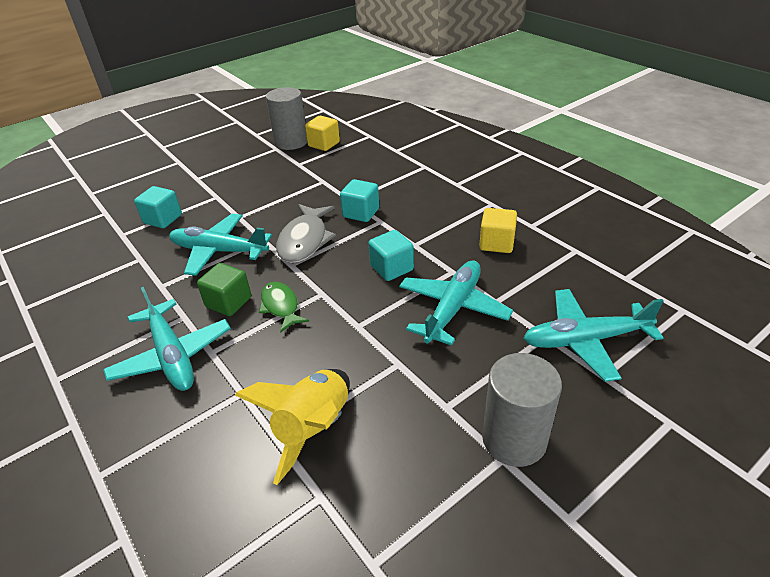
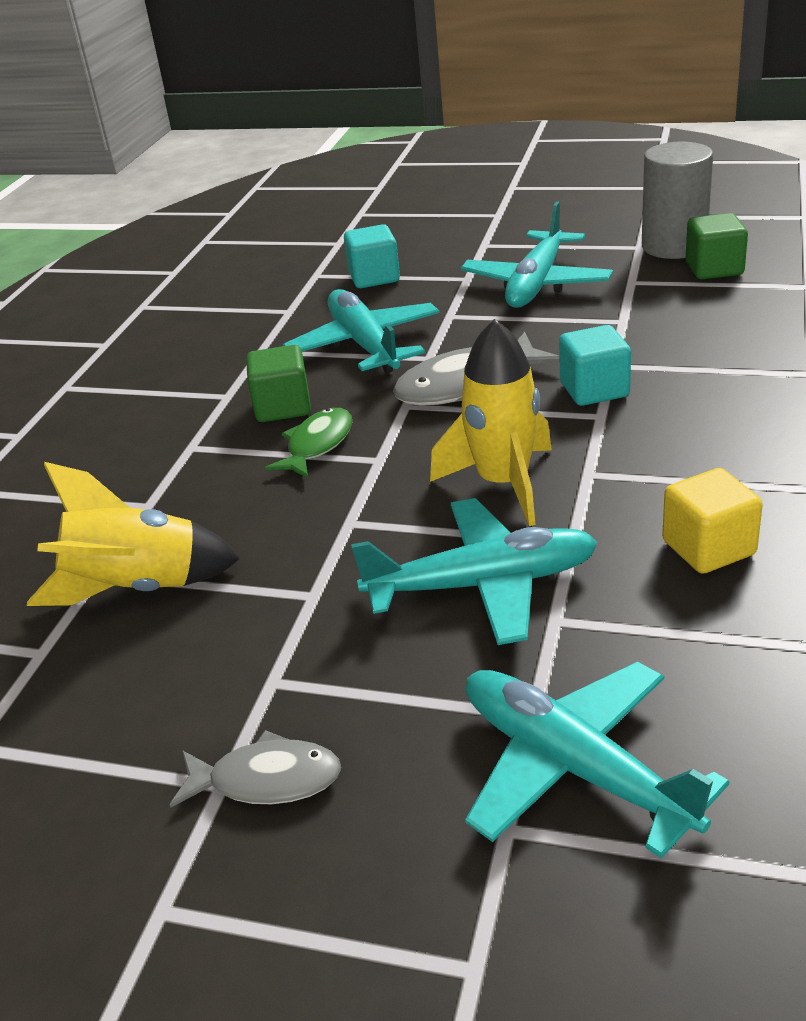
camera: 55 degrees right, 5 degrees down
(172, 356) = (159, 427): turquoise plane -> turquoise plane (536, 284)
(324, 144) = (714, 269): yellow cube -> green cube
(392, 268) = (503, 483): turquoise cube -> yellow rocket
(514, 439) = (266, 780): grey cylinder -> grey fish

